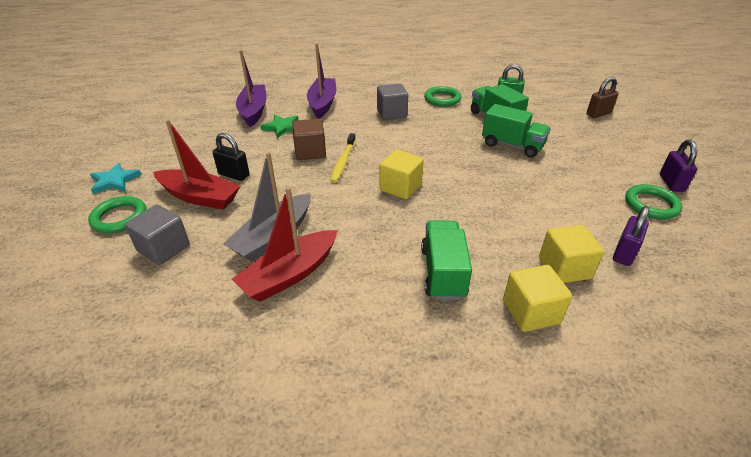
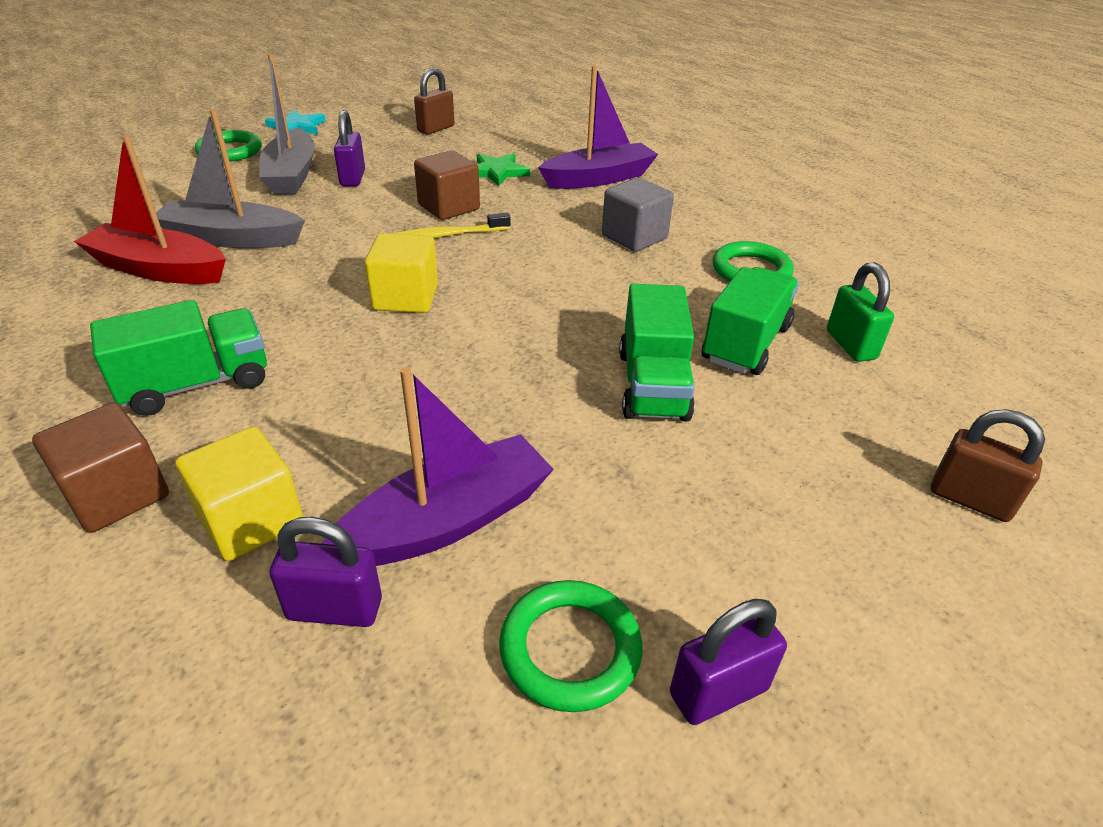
camera: 60 degrees right, 0 degrees up
(164, 248) = (184, 188): grey cube -> none
(195, 131) = (436, 129): none -> brown padlock
(199, 197) = (292, 175): red boat -> grey boat
(234, 175) = (352, 178): black padlock -> purple padlock
(253, 111) = (521, 143): purple boat -> purple boat (448, 520)
(530, 312) = (117, 494): yellow cube -> brown cube

